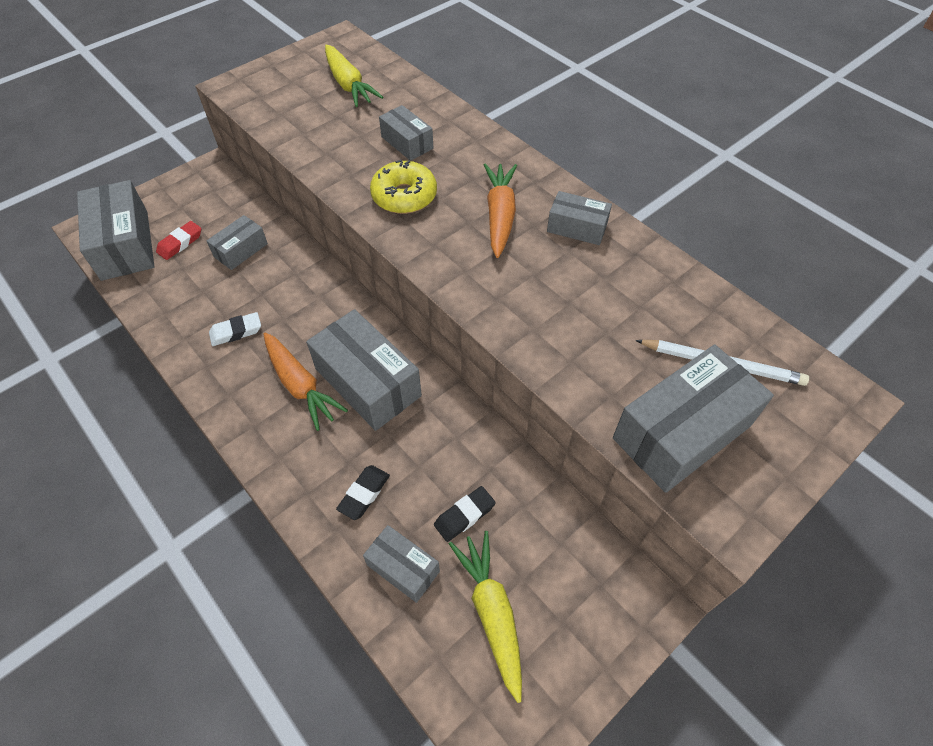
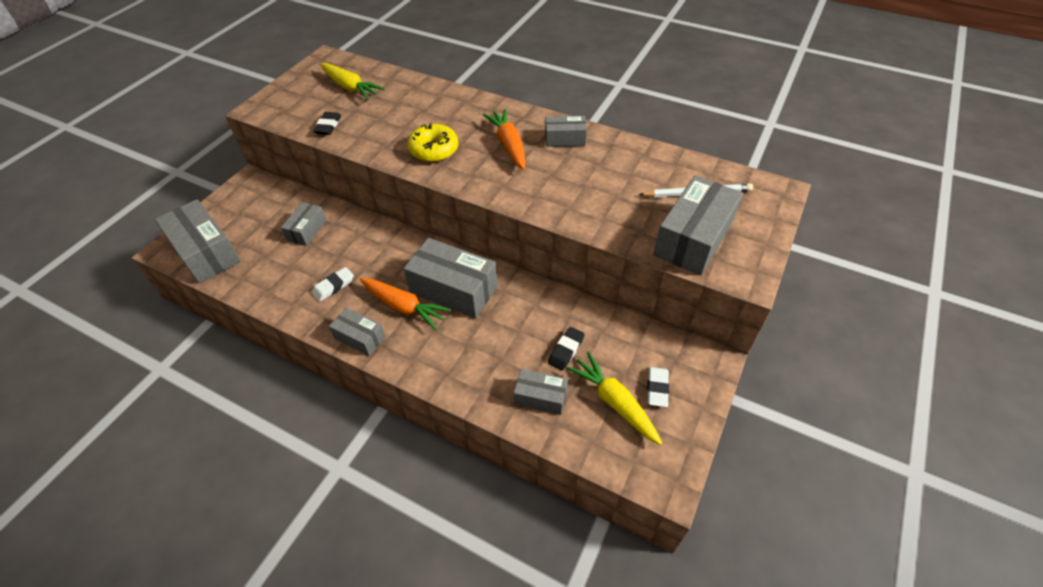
camera: 20 degrees left, 5 degrees down
(180, 243) = (253, 239): red eraser -> none
(364, 494) = (488, 361): black eraser -> black eraser (328, 126)
(407, 143) = (416, 115): grey box -> grey box (360, 337)
(556, 615) = (657, 388): none -> white eraser

